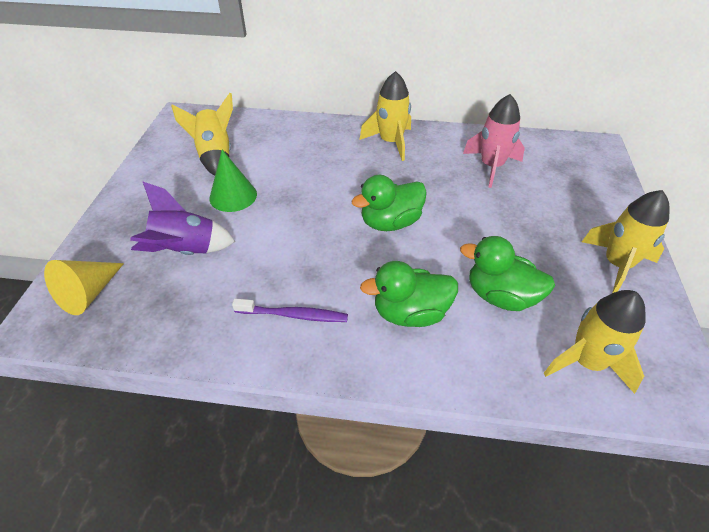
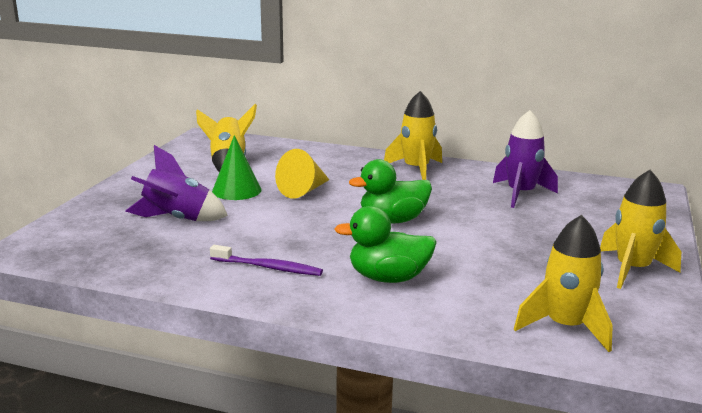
camera: 10 degrees right, 25 degrees down
(89, 294) = (76, 236): yellow cone -> yellow cone (303, 191)
(491, 166) = (521, 194): pink rocket -> purple rocket
(500, 296) = (490, 277): green duck -> none

